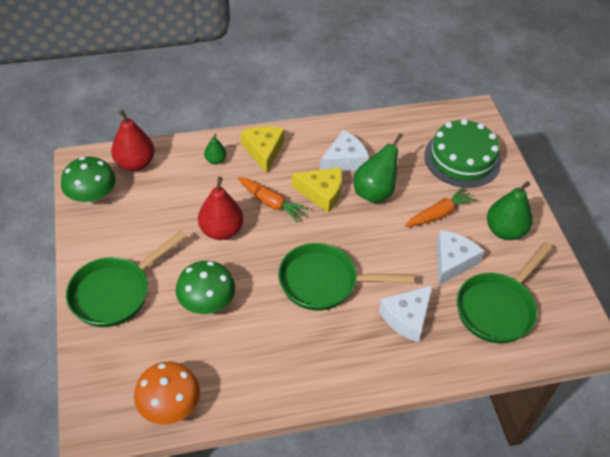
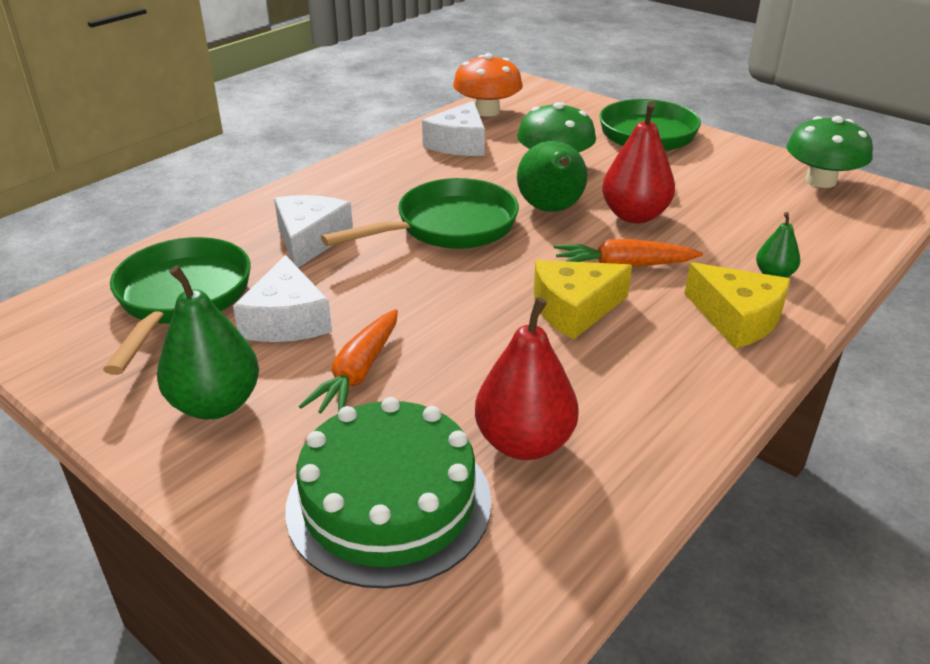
camera: 145 degrees right, 15 degrees down
(135, 163) = (849, 224): red pear -> red pear (524, 443)
(344, 160) = (603, 372): white cheese -> white cheese (459, 143)
(374, 192) = (497, 351): green pear -> green pear (551, 210)

